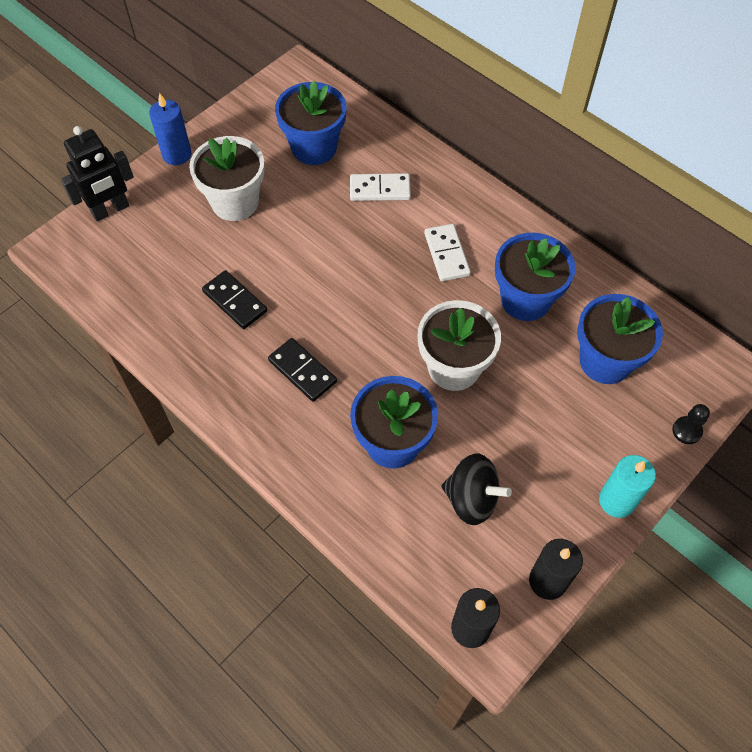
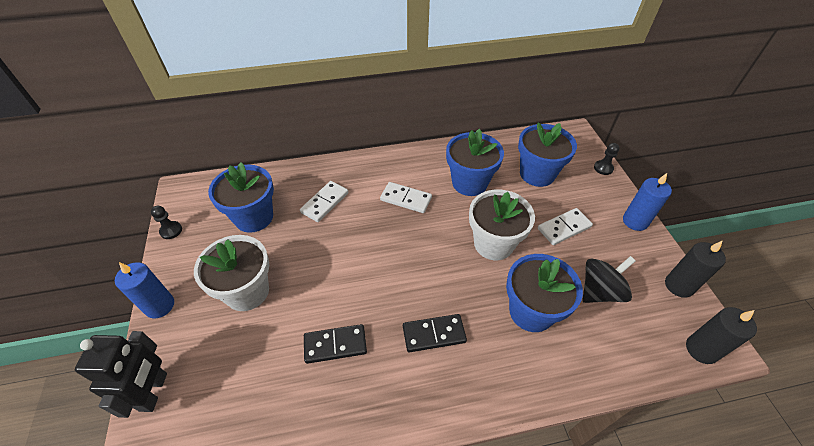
camera: 55 degrees left, 10 degrees down
(249, 101) = (171, 230): none -> black pawn
(537, 427) = (564, 228): none -> white domino
(616, 501) = (635, 221): turquoise candle -> blue candle

